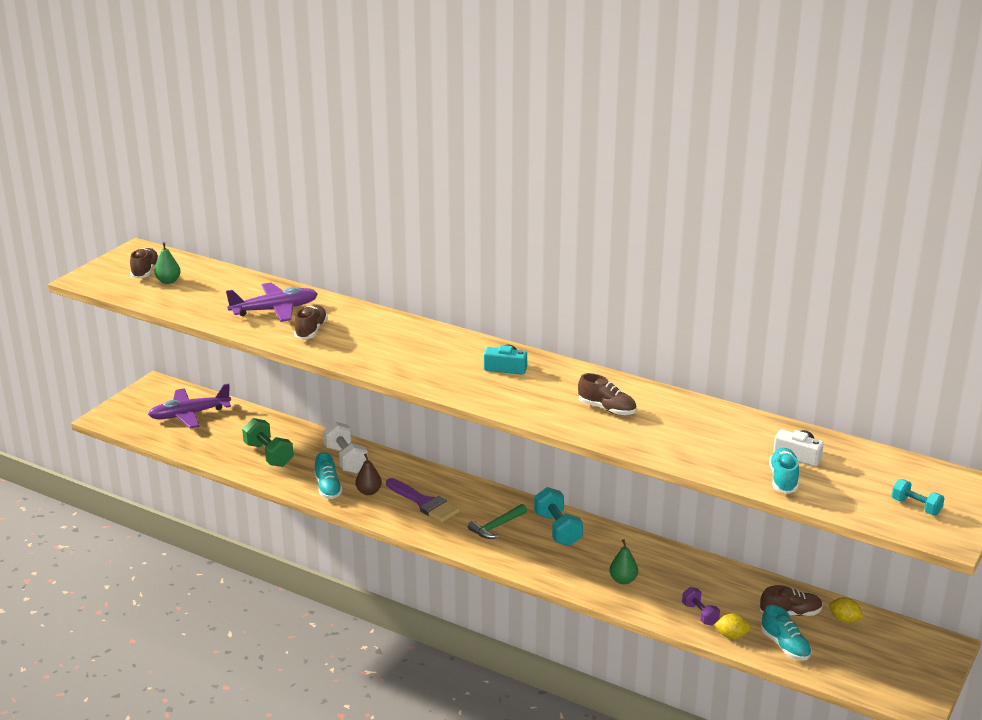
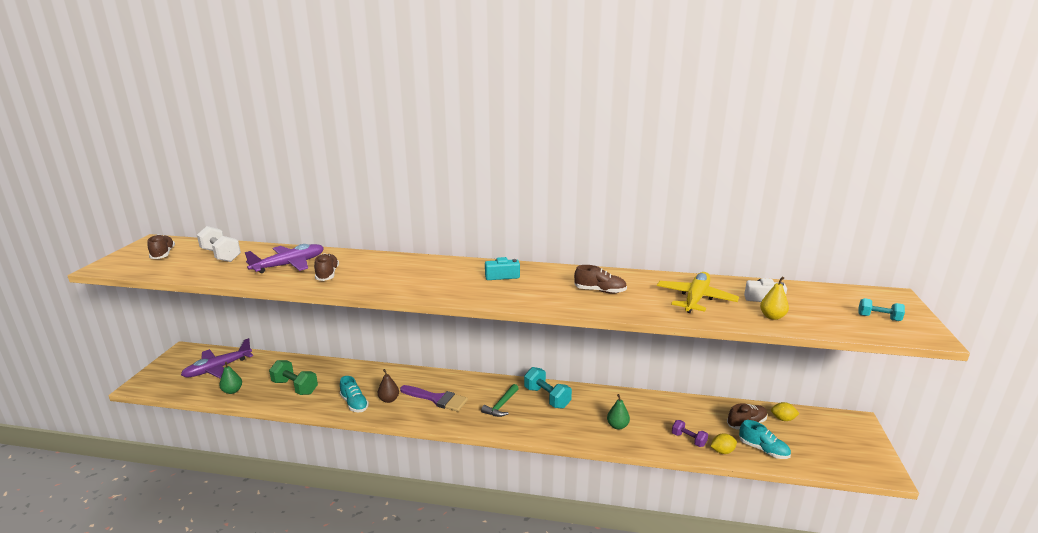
camera: 20 degrees left, 5 degrees down
(168, 281) = (186, 258): green pear -> green pear (232, 391)
(346, 460) = (360, 378): white dumbbell -> white dumbbell (221, 255)
(713, 440) = (695, 299): none -> yellow plane
(783, 479) = (772, 317): turquoise shoe -> yellow pear

